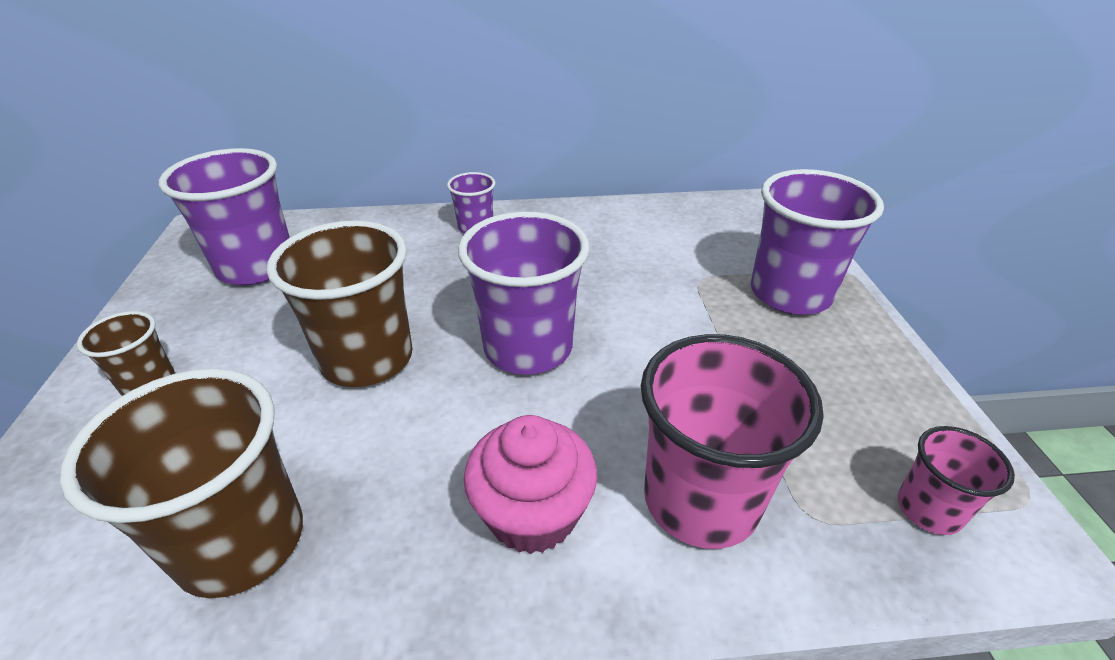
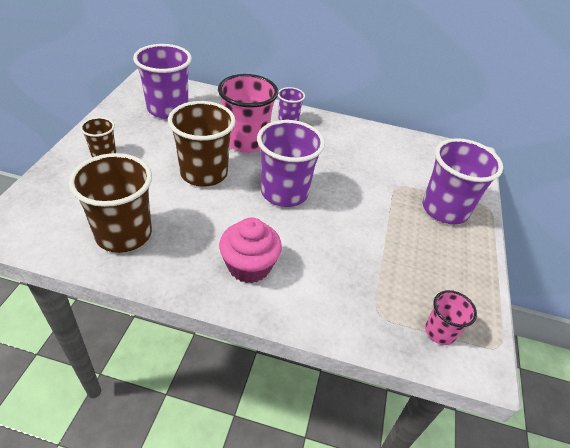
camera: 15 degrees right, 5 degrees up
(700, 500) = (329, 288): pink cup -> pink cup (246, 141)

